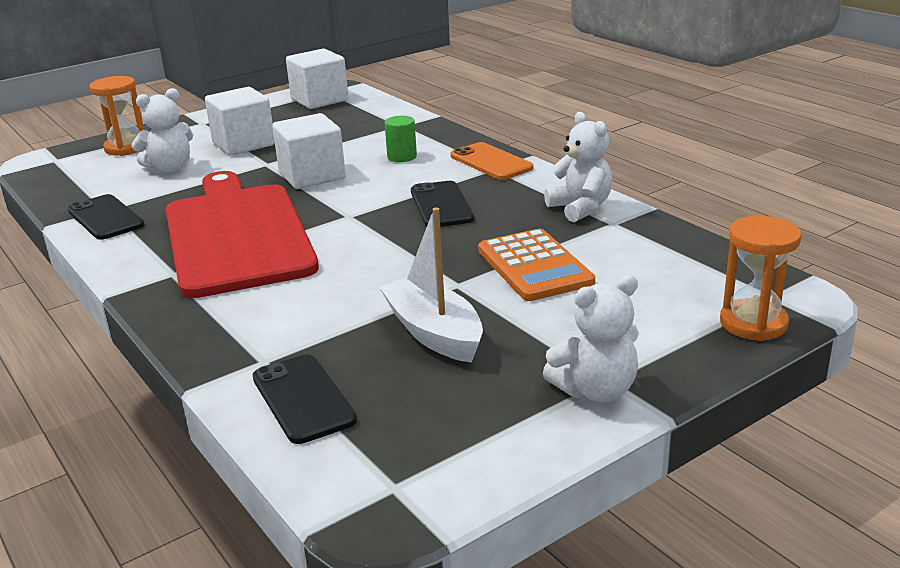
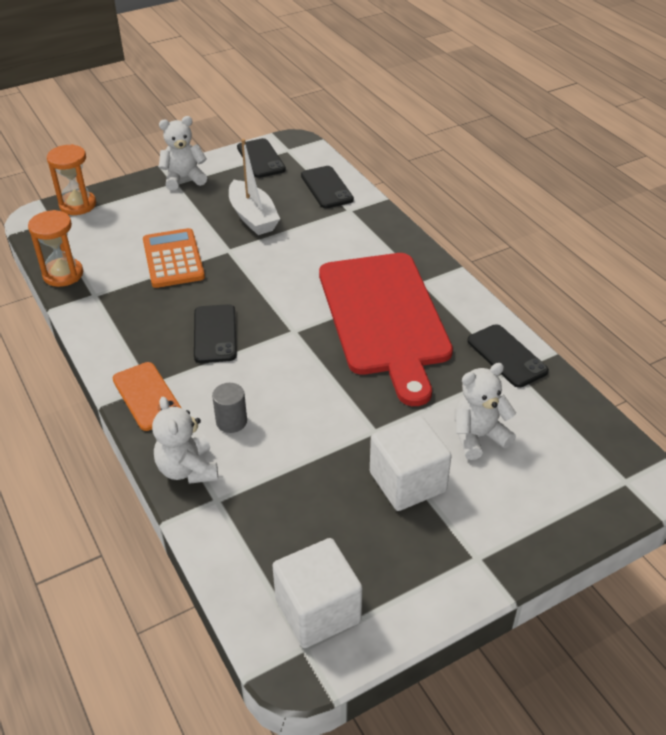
camera: 175 degrees left, 15 degrees up
(126, 148) = (551, 497): orange hourglass -> orange hourglass (63, 274)
(312, 176) = (325, 398): white cube -> none
(402, 157) = (231, 421): green cylinder -> grey cylinder
(451, 454) = (261, 159): none -> black phone
(580, 208) = (107, 315): white teddy bear -> white teddy bear (188, 469)

